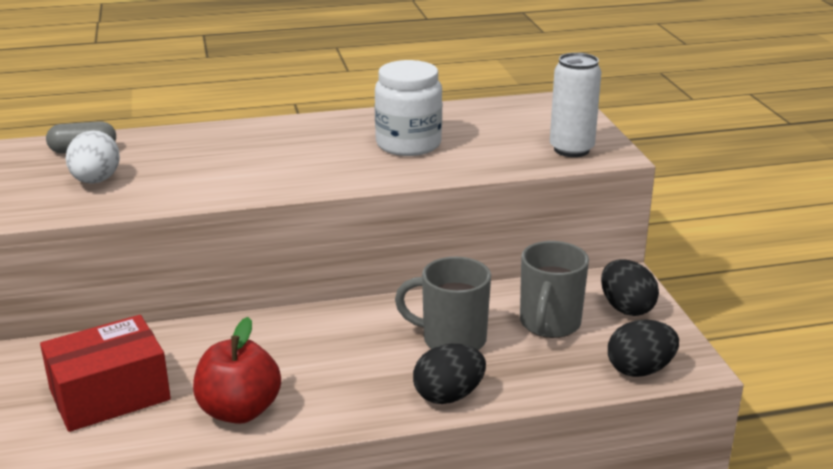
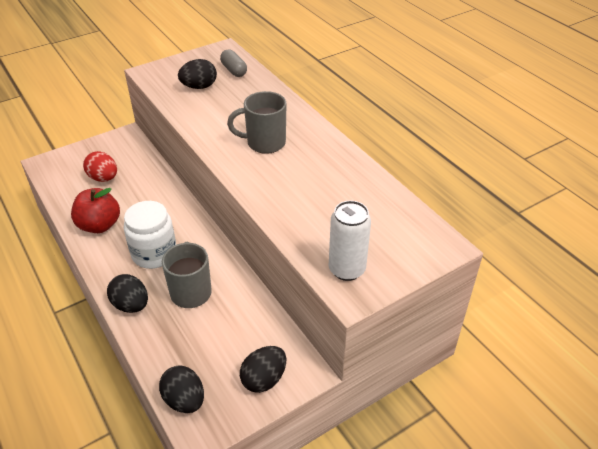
camera: 70 degrees right, 15 degrees up
(96, 181) = (199, 87): white egg -> black egg
(110, 395) = (103, 178): red box -> red egg
(408, 144) = (309, 184): white jar -> white jar (154, 253)
(549, 324) = (226, 338): grey mug -> grey mug (264, 143)

